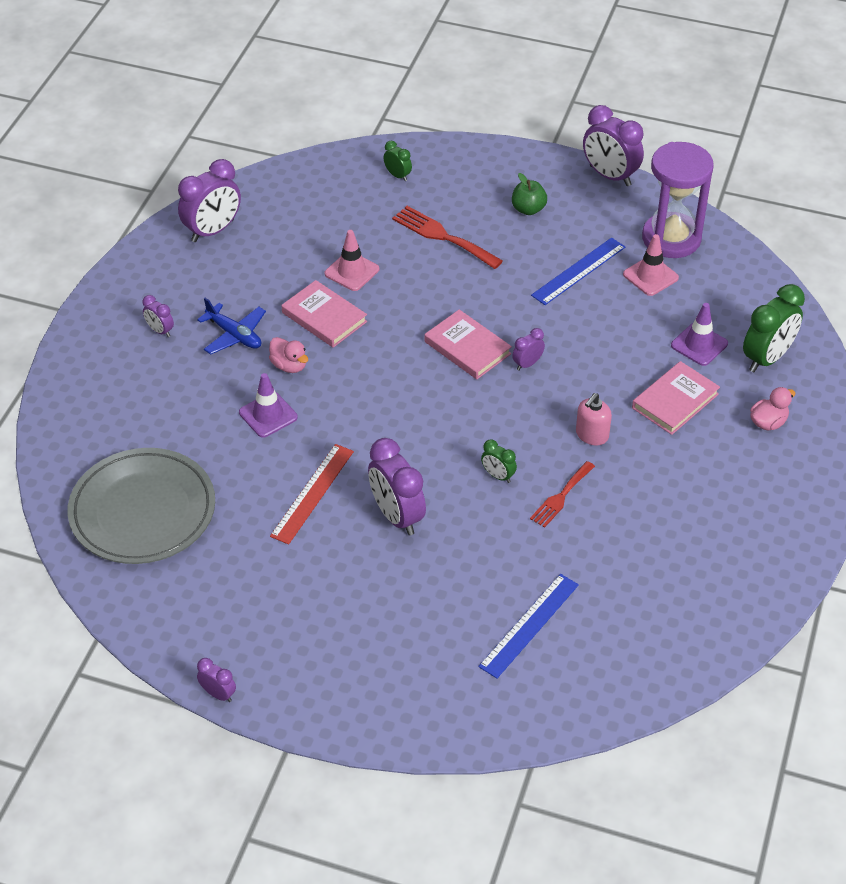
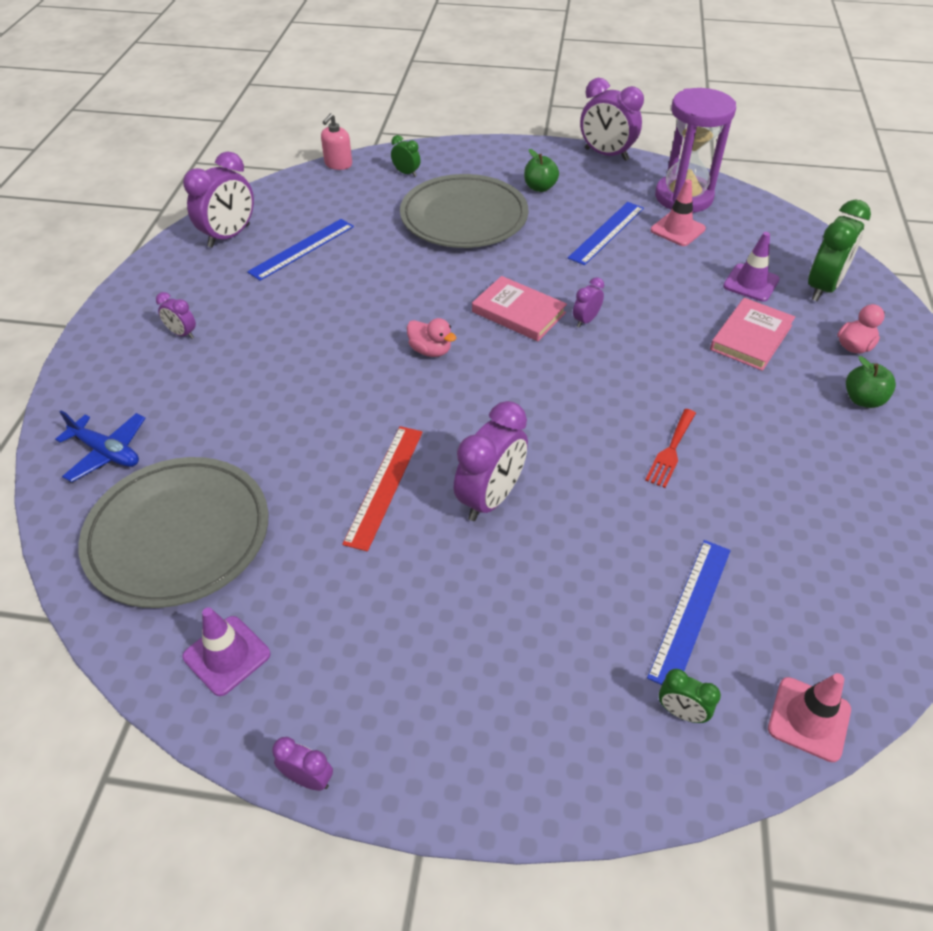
camera: 10 degrees left, 0 degrees up
(234, 335) = (265, 328): blue plane -> blue plane (107, 452)
(268, 415) = (316, 405): purple traffic cone -> purple traffic cone (227, 655)
(279, 253) = (302, 249): none -> blue ruler
(289, 366) = (331, 351): pink duck -> pink duck (430, 350)
(324, 317) = (360, 301): pink book -> none
(352, 271) = (380, 257): pink traffic cone -> pink traffic cone (809, 719)
(396, 516) = (490, 498): purple clock -> purple clock turned 105 degrees counterclockwise
(442, 236) = (464, 217): red fork -> grey plate
(498, 476) = (593, 437): green clock -> green clock (681, 712)
(592, 435) = (679, 381): pink soap dispenser -> pink soap dispenser (338, 164)
(751, 474) = (863, 400): none -> green apple

